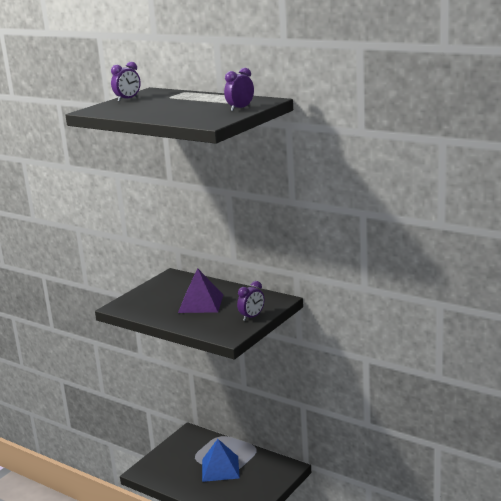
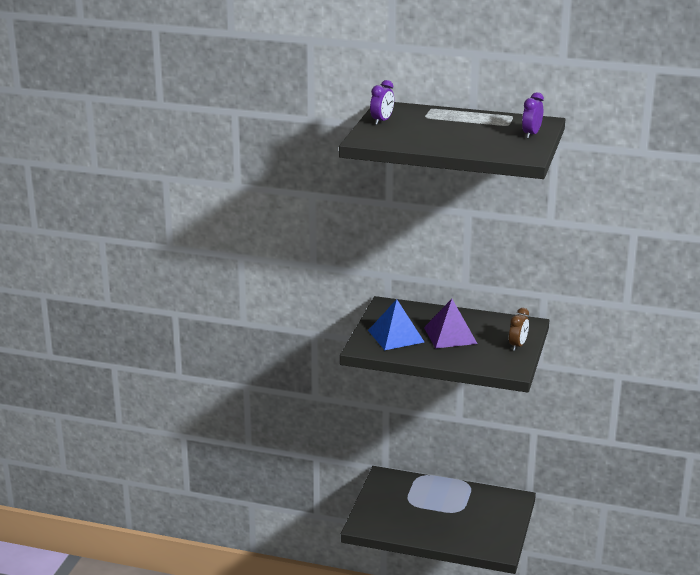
camera: 20 degrees left, 5 degrees up
(220, 468) = (445, 510): blue pyramid -> blue pyramid (396, 336)
(252, 317) = (518, 345): purple clock -> brown clock

